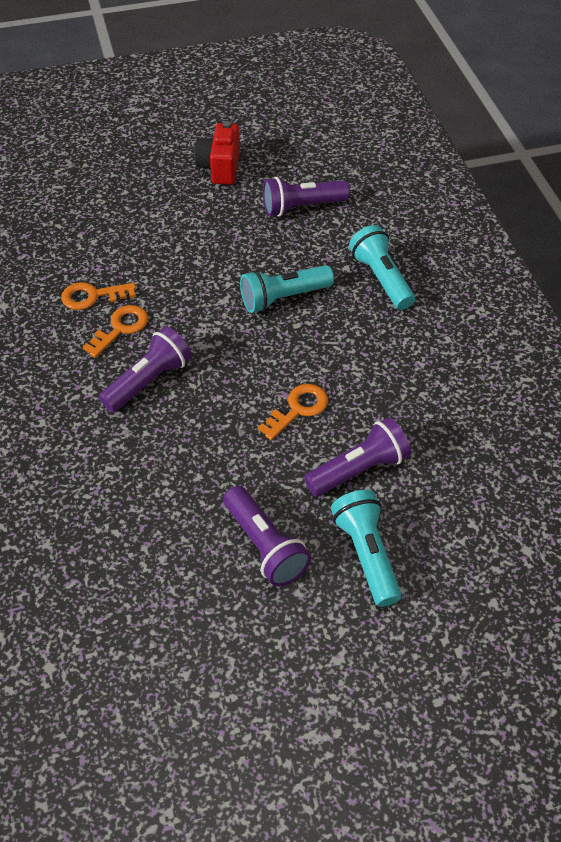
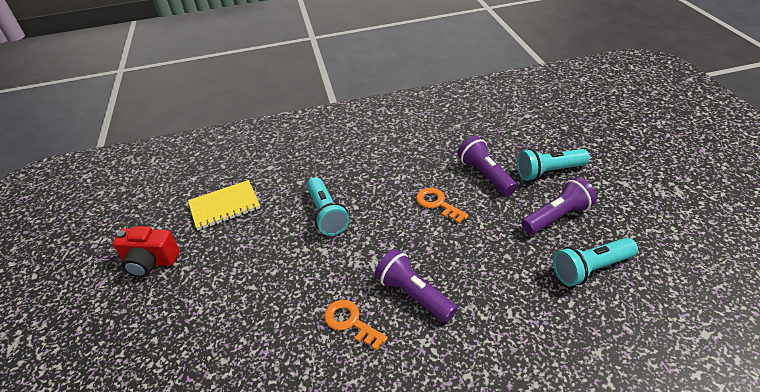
camera: 85 degrees left, 10 degrees down
(92, 296) = (305, 351): orange key -> none
(302, 207) = (225, 206): purple flashlight -> yellow notebook
(381, 279) = (314, 164): turquoise flashlight -> turquoise flashlight (590, 269)

